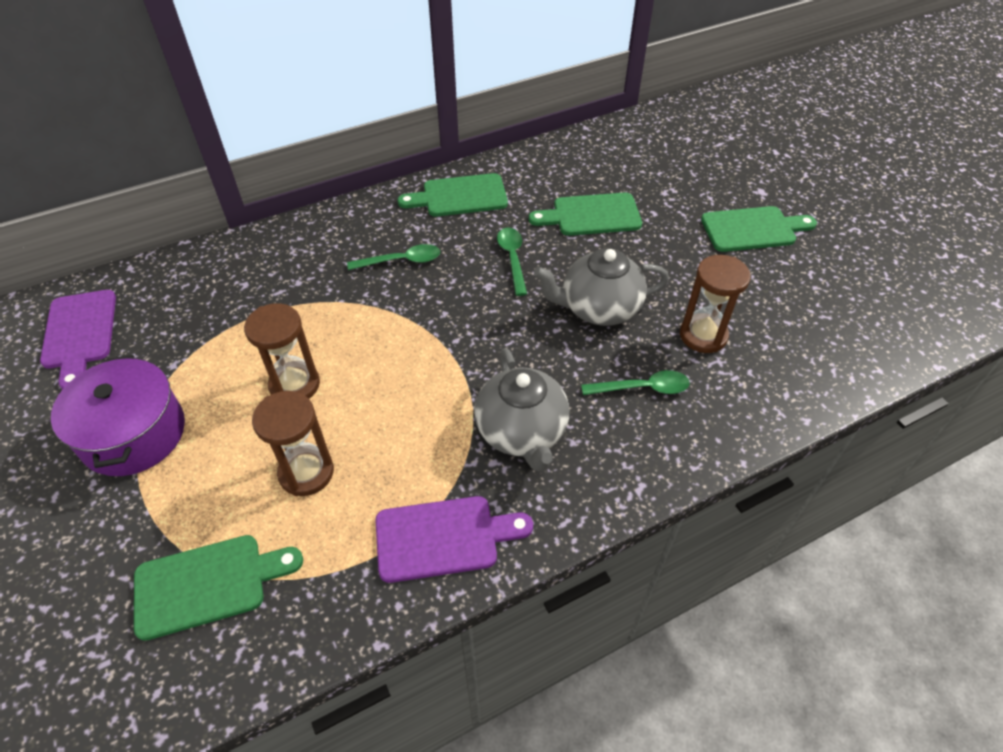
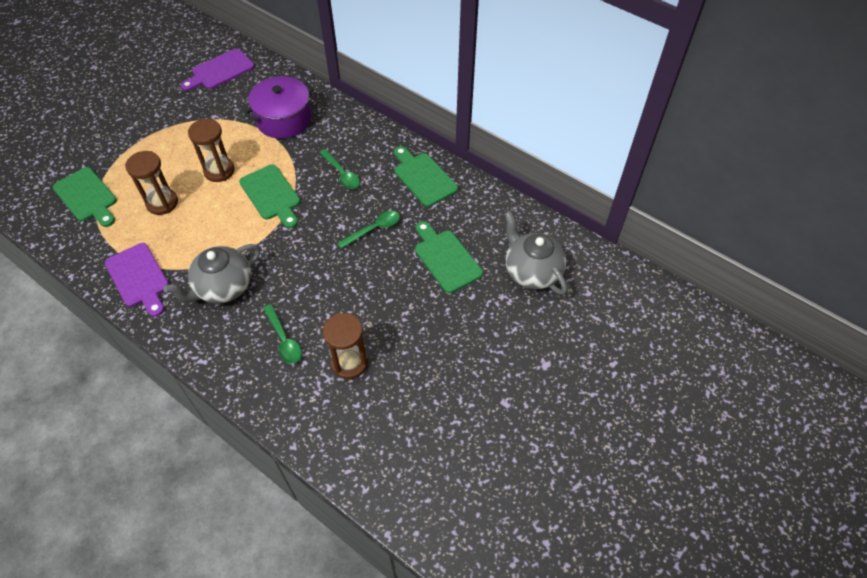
camera: 65 degrees right, 5 degrees up
(134, 434) = (163, 126): purple pot -> purple pot (284, 119)
(599, 308) = (348, 293): grey teapot -> grey teapot (532, 271)
(752, 229) = (490, 368): green cutting board -> green cutting board (272, 195)

